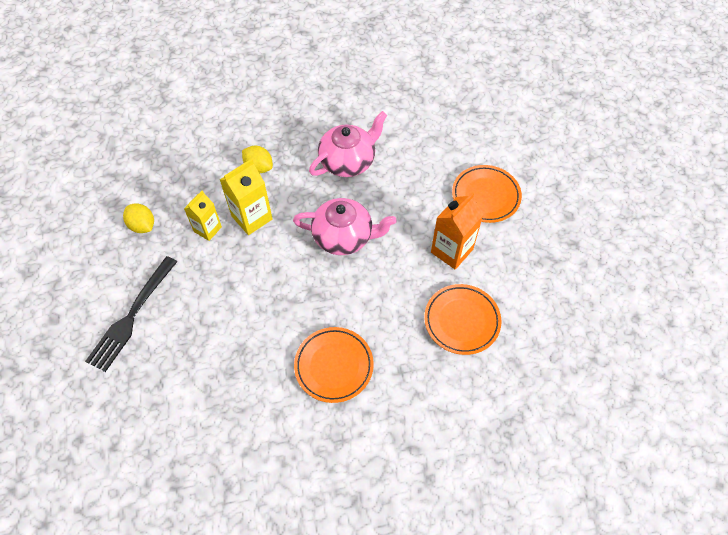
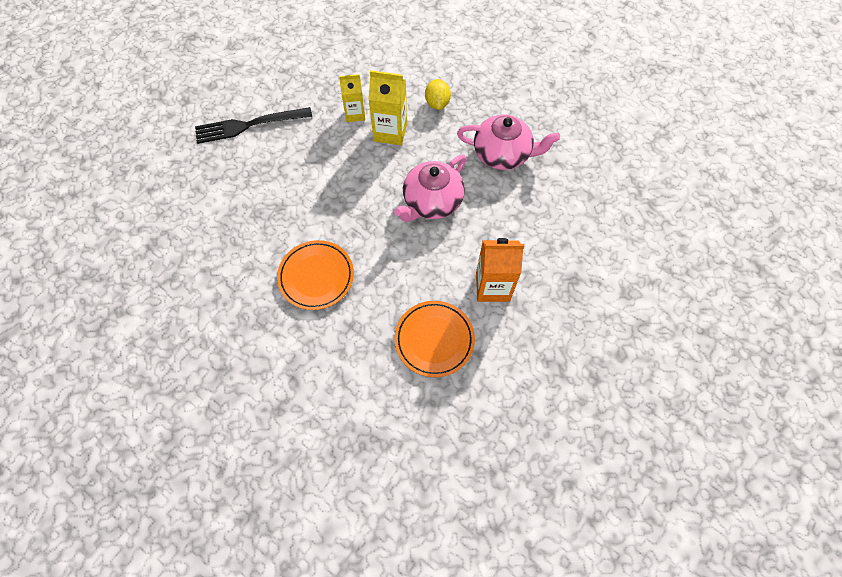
camera: 50 degrees right, 5 degrees up
(142, 225) = (322, 76): yellow lemon -> none
(344, 236) = (432, 202): pink teapot -> pink teapot turned 75 degrees clockwise
(485, 196) = (572, 275): orange plate -> none

